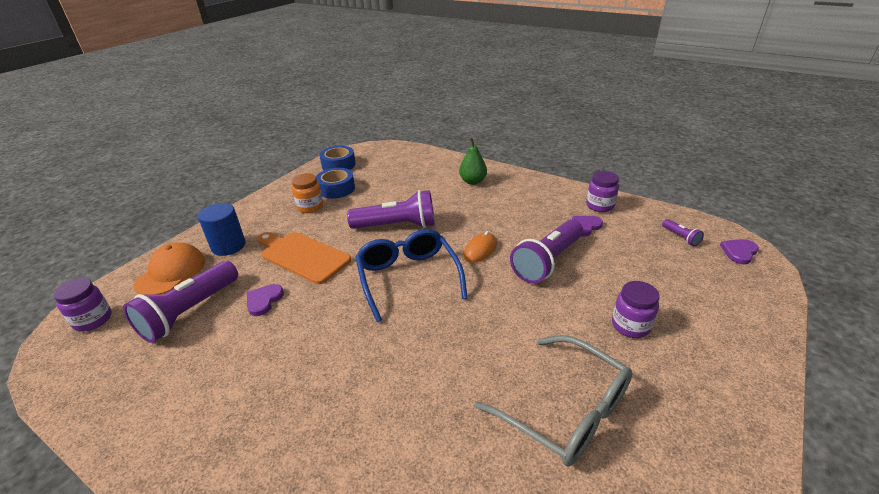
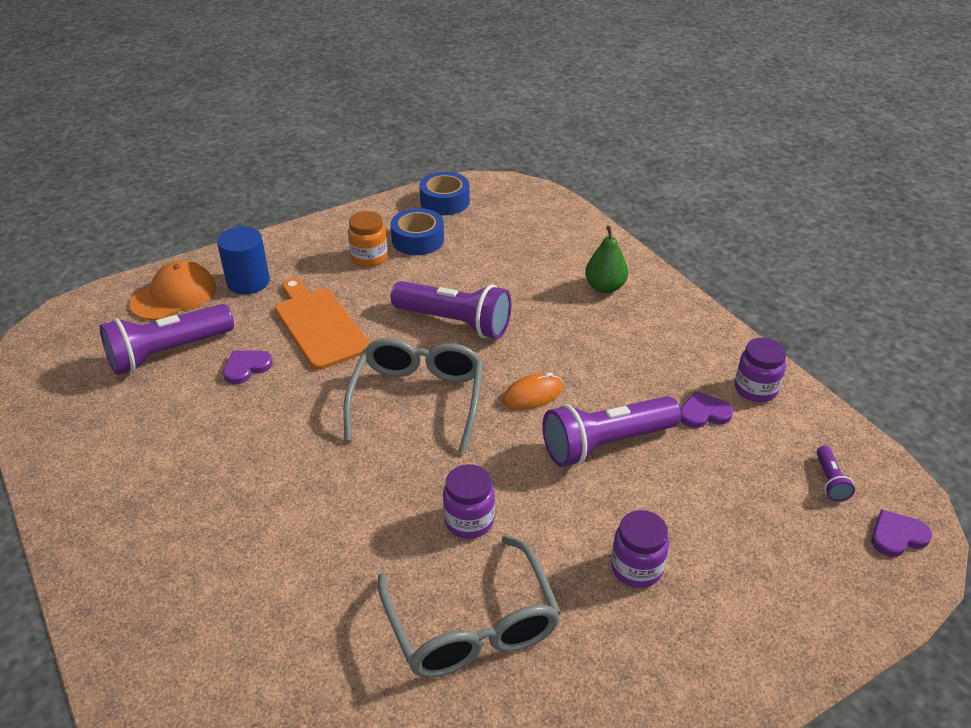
camera: 25 degrees right, 5 degrees up
(93, 320) = (78, 327): purple jar -> purple jar (469, 521)
(408, 278) = (417, 400): blue glasses -> grey glasses

